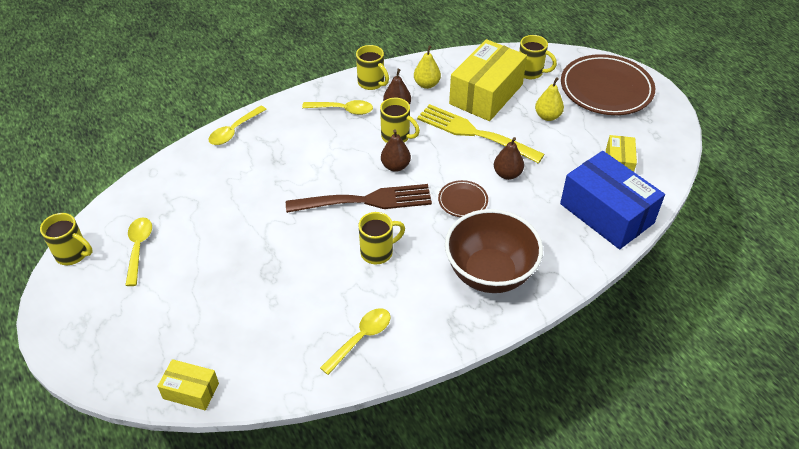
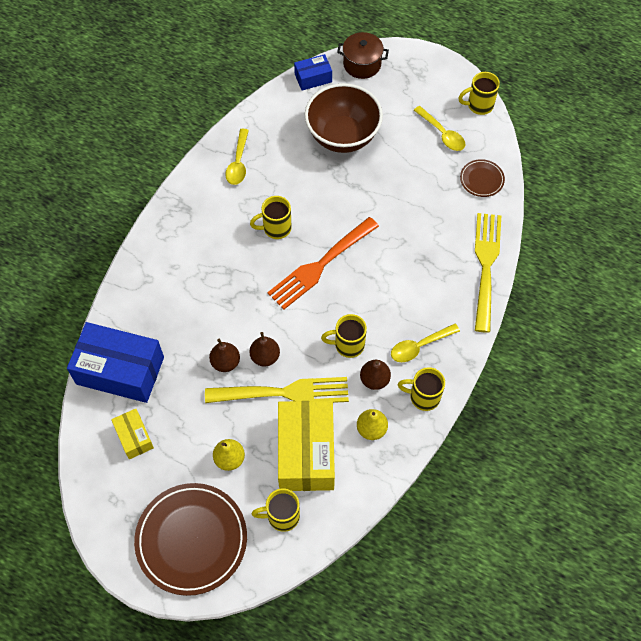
camera: 145 degrees right, 15 degrees up
(123, 373) = (362, 64): none -> brown pot
(191, 391) = (313, 78): yellow box -> blue box
(234, 131) = (486, 266): yellow spoon -> yellow fork
(365, 201) = (320, 265): brown fork -> orange fork
(378, 252) = (276, 228): yellow mug -> yellow mug turned 45 degrees clockwise
(395, 166) = (324, 313): brown pear -> brown pear (265, 357)
(463, 201) = (244, 311): brown plate -> brown plate (481, 180)
(489, 273) = (183, 259): brown bowl -> brown bowl (342, 136)

